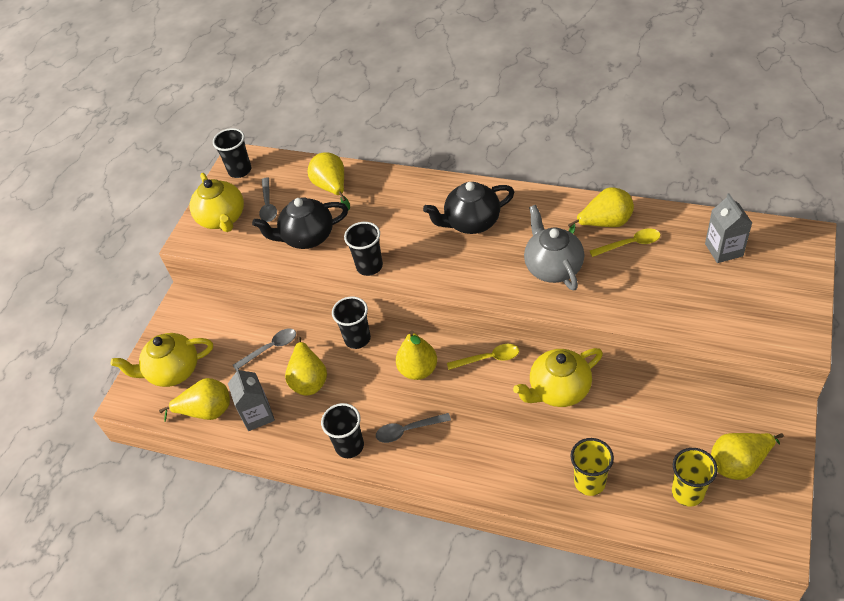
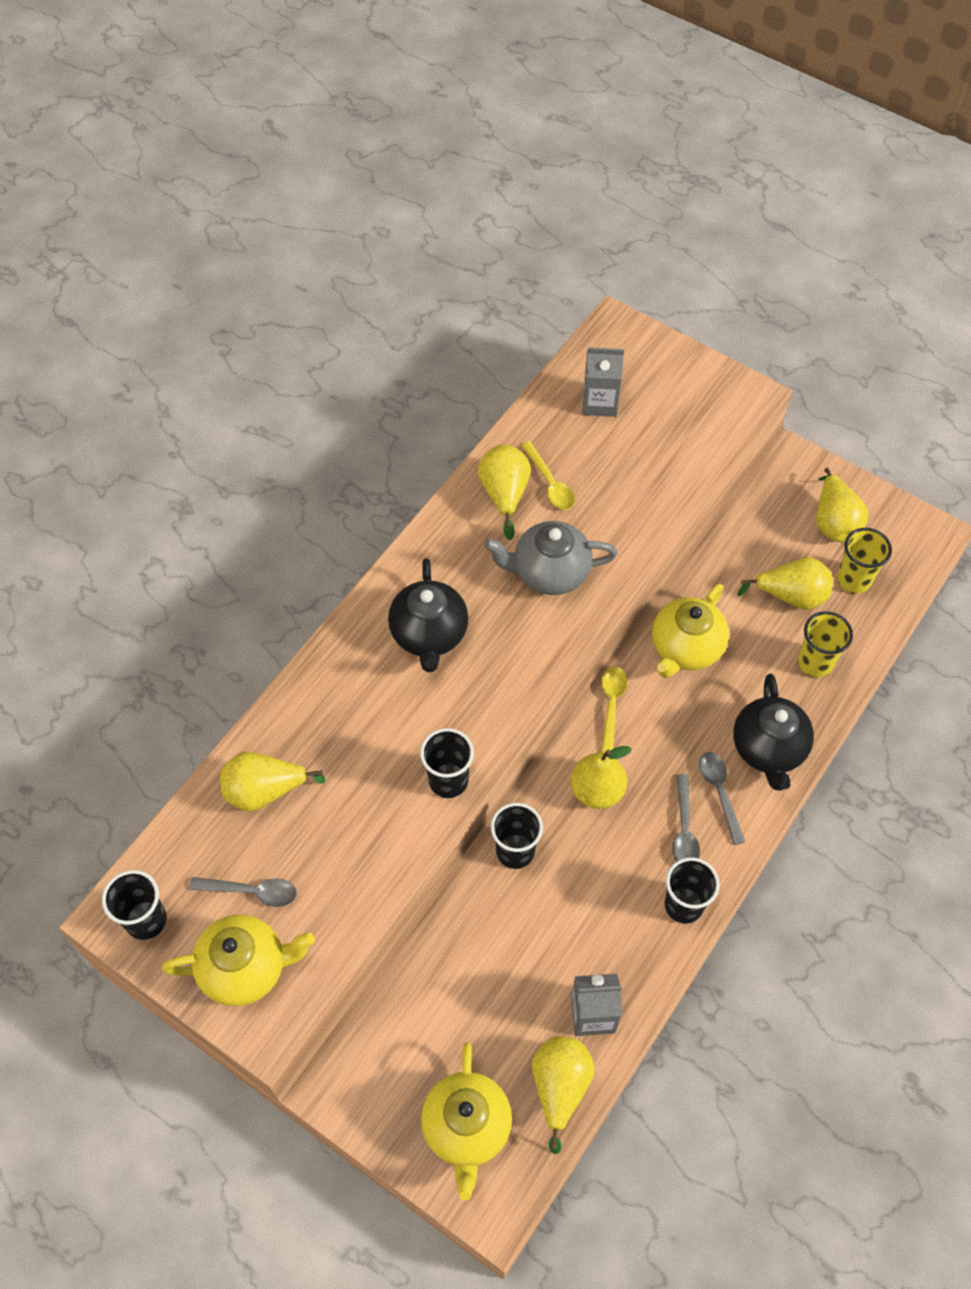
camera: 80 degrees left, 10 degrees up
(270, 348) = (483, 973): grey spoon -> grey spoon (719, 792)
(307, 237) = (350, 849): black teapot -> black teapot (768, 748)
(309, 379) = (558, 931): yellow pear -> yellow pear (791, 596)
(558, 390) = (685, 648): yellow teapot -> yellow teapot turned 45 degrees clockwise
(630, 244) = (550, 483): yellow spoon -> yellow spoon turned 150 degrees clockwise

